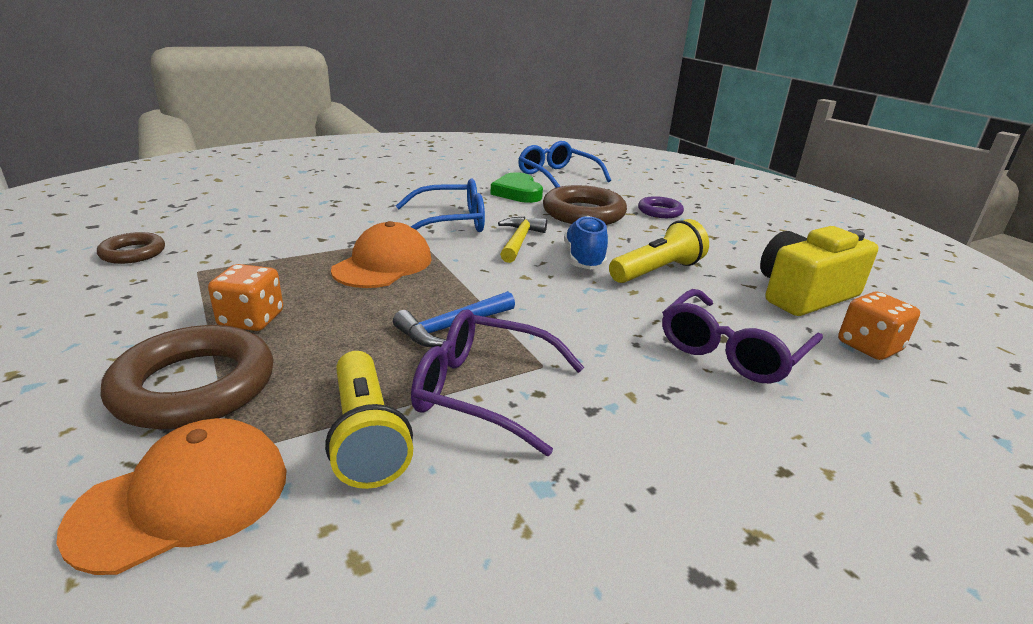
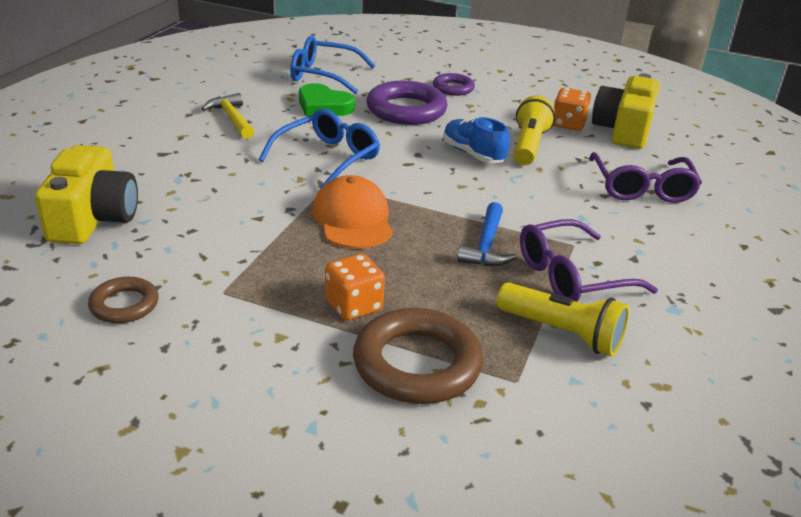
camera: 40 degrees left, 5 degrees up
(183, 499) = (542, 414): orange cap -> none
(230, 204) = (93, 218): none -> yellow camera
(519, 241) = (407, 156): yellow hammer -> yellow hammer (232, 119)
(583, 213) = (406, 110): brown ring -> purple ring
(869, 346) = (692, 154): orange dice -> orange dice (568, 124)

